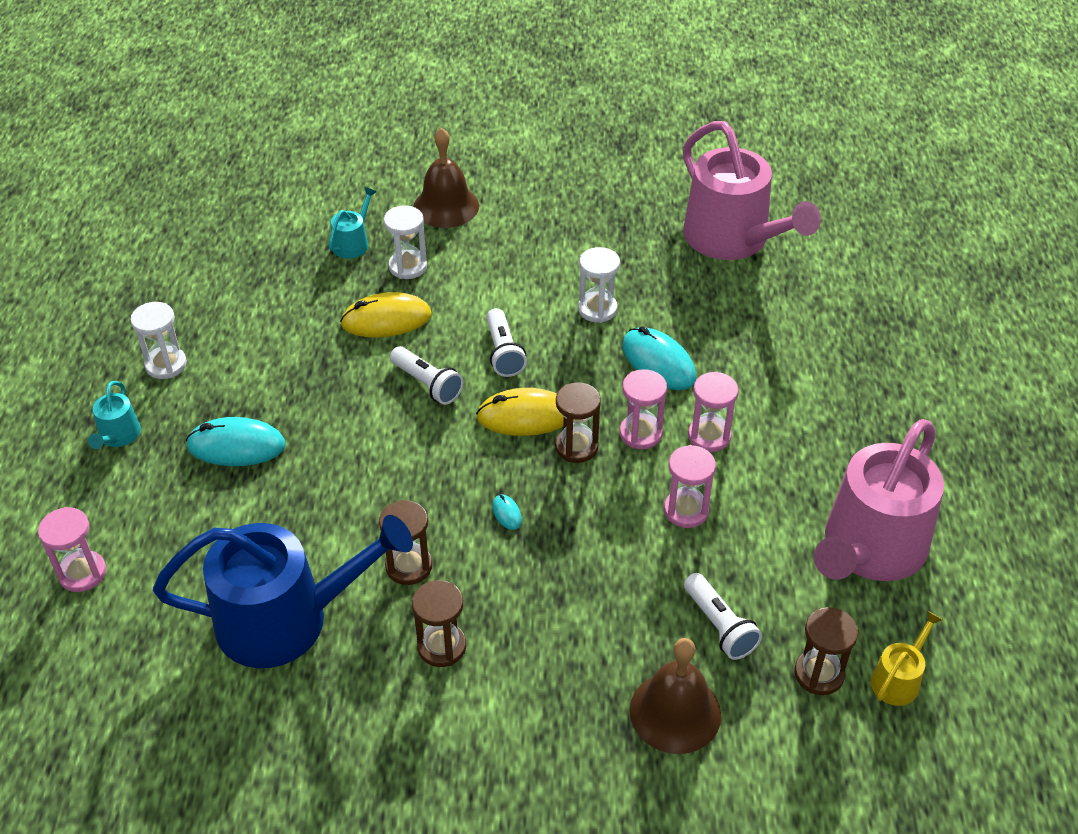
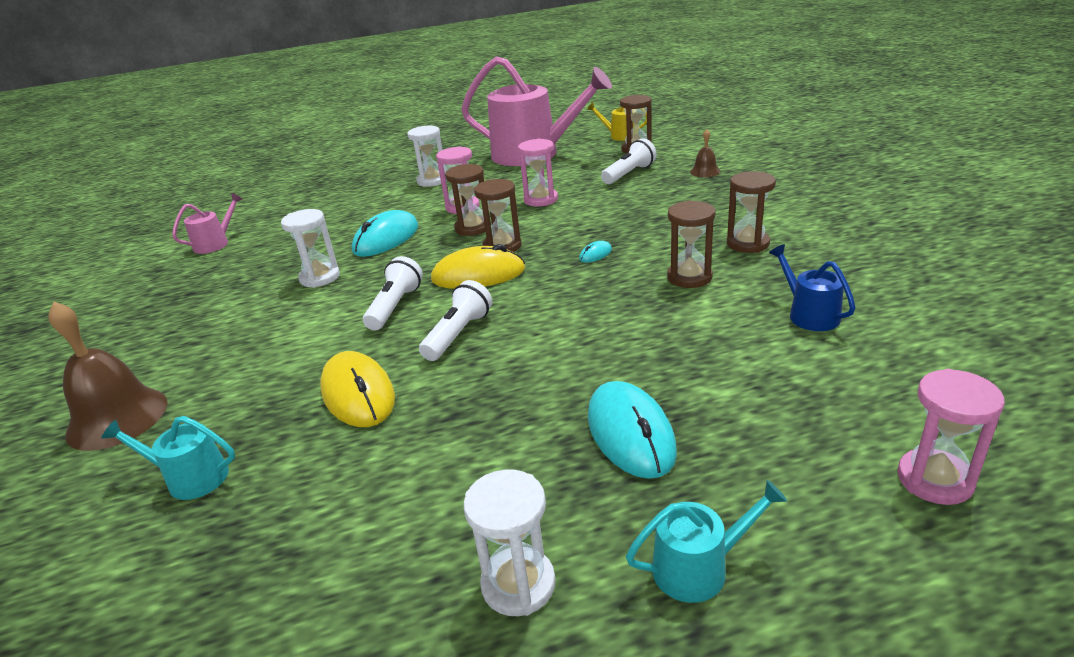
camera: 105 degrees left, 15 degrees down
(286, 619) = (809, 314): blue watering can -> blue watering can, size x0.43
(408, 266) = (250, 410): white hourglass -> white hourglass (432, 181)
(503, 352) = (395, 306): white flashlight -> white flashlight turned 45 degrees counterclockwise
(525, 416) = (478, 275): yellow mouse -> yellow mouse turned 75 degrees counterclockwise
(640, 433) = (473, 228): pink hourglass -> brown hourglass
(675, 712) = (705, 171): brown bell -> brown bell, size x0.50
(733, 239) = (215, 243): pink watering can -> pink watering can, size x0.43

